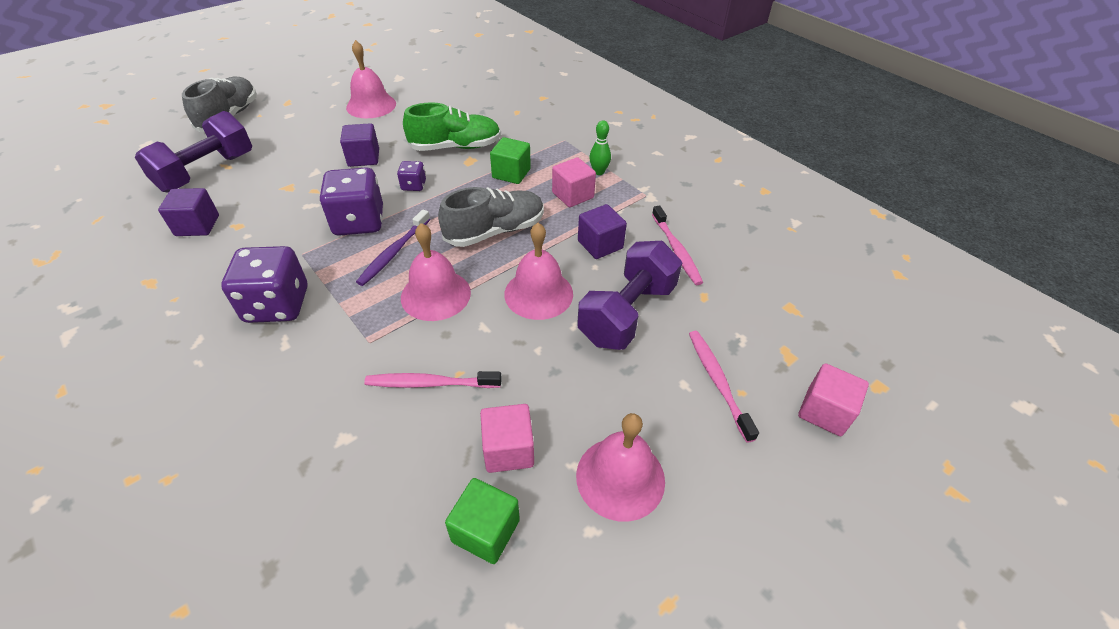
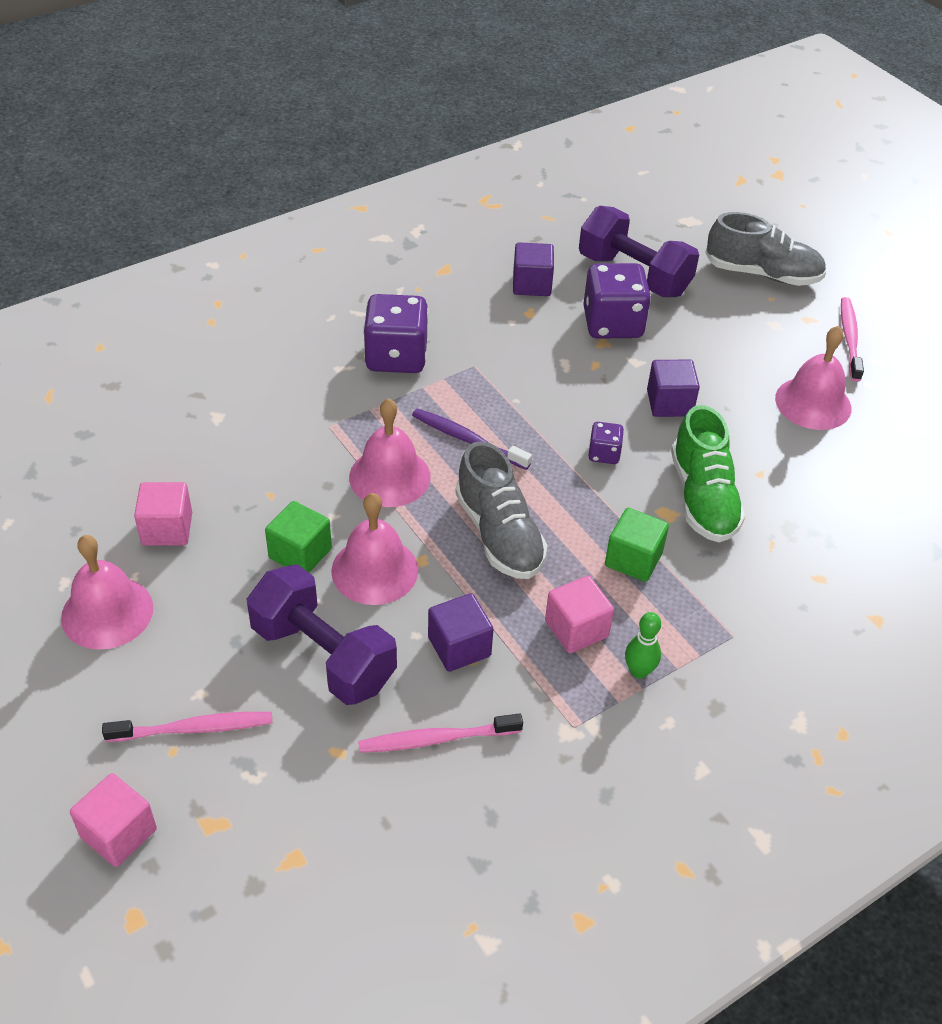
camera: 95 degrees right, 0 degrees up
(359, 222) = (529, 407): purple dice -> purple dice (612, 324)
(431, 383) = (263, 473): pink toothbrush -> pink toothbrush (849, 339)
(486, 531) = (93, 509): green cube -> green cube (300, 553)

